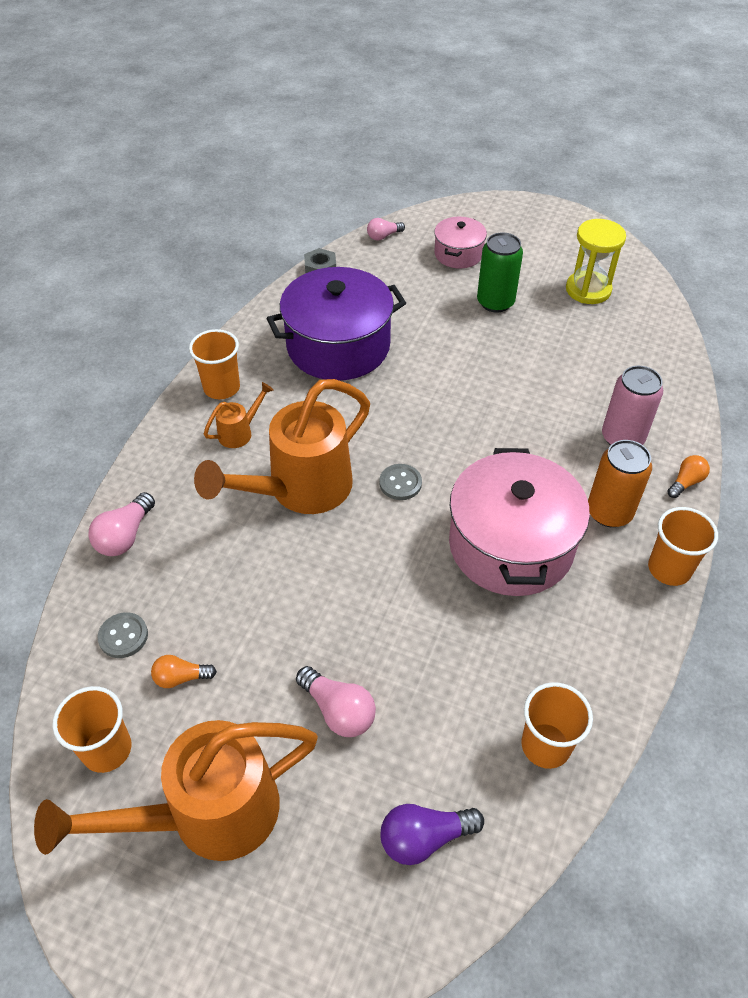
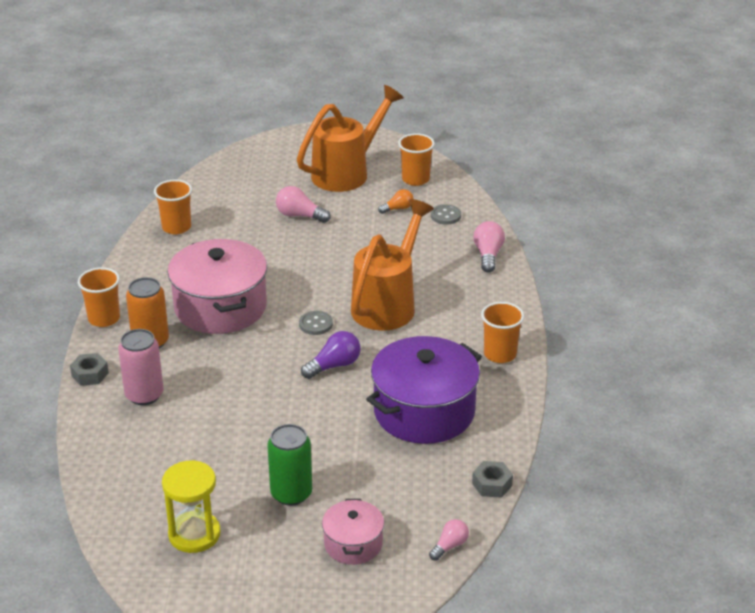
camera: 160 degrees right, 15 degrees down
(239, 432) = (459, 328): orange watering can -> none
(424, 838) = (233, 187): purple light bulb -> purple light bulb (334, 365)
(685, 482) = (90, 374): orange light bulb -> grey nut

